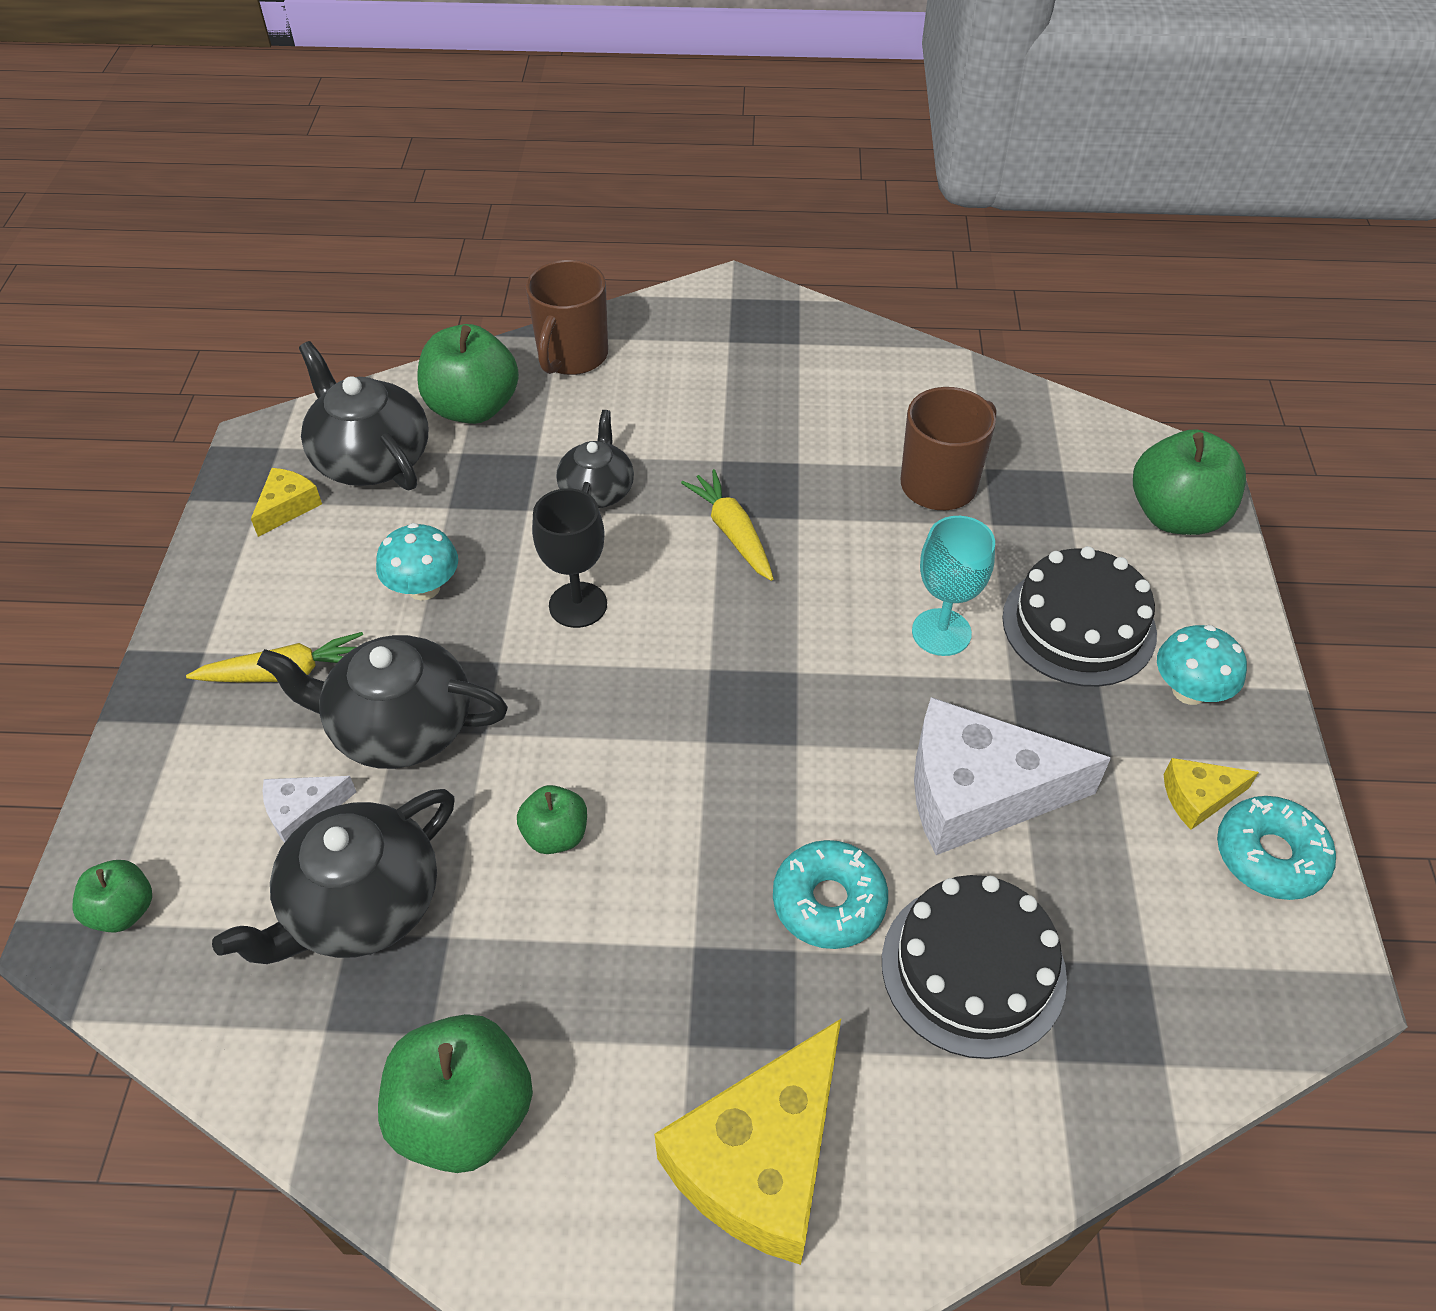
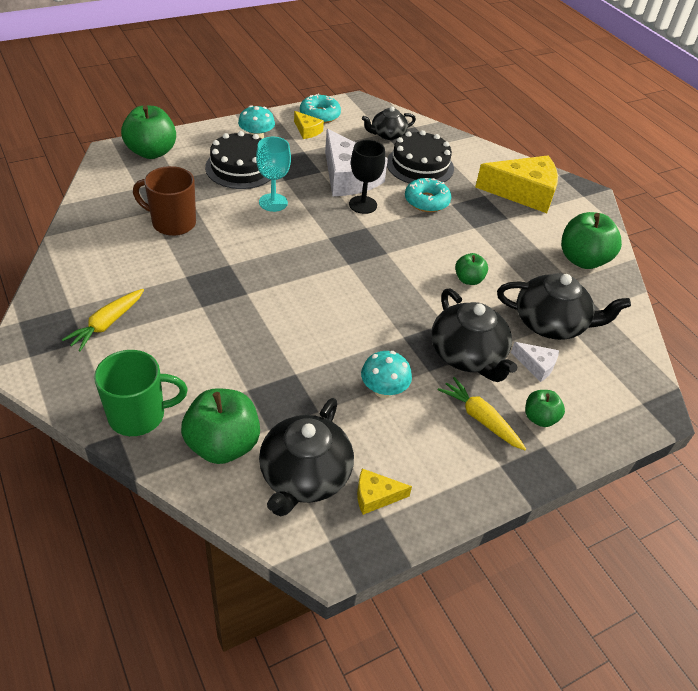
camera: 125 degrees left, 5 degrees down
(123, 911) = (632, 400): green apple -> green apple (539, 418)
(572, 356) = (139, 415): brown mug -> green mug
(578, 605) = (347, 322): black goblet -> black goblet (363, 205)
(597, 490) = (260, 349): black teapot -> black teapot (387, 134)
(732, 532) = (256, 284): yellow carrot -> yellow carrot (107, 324)

